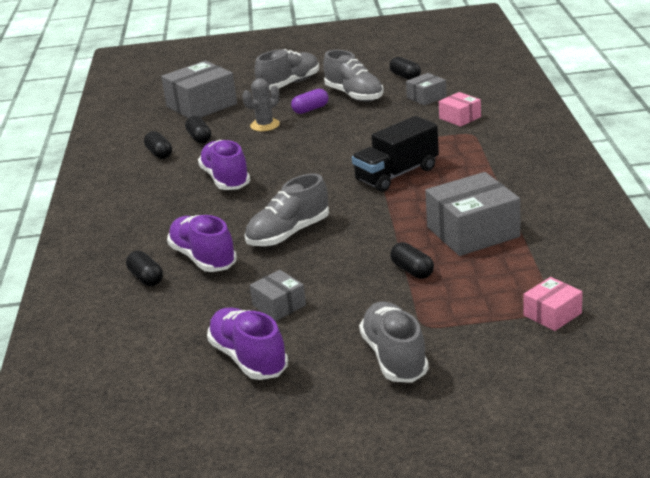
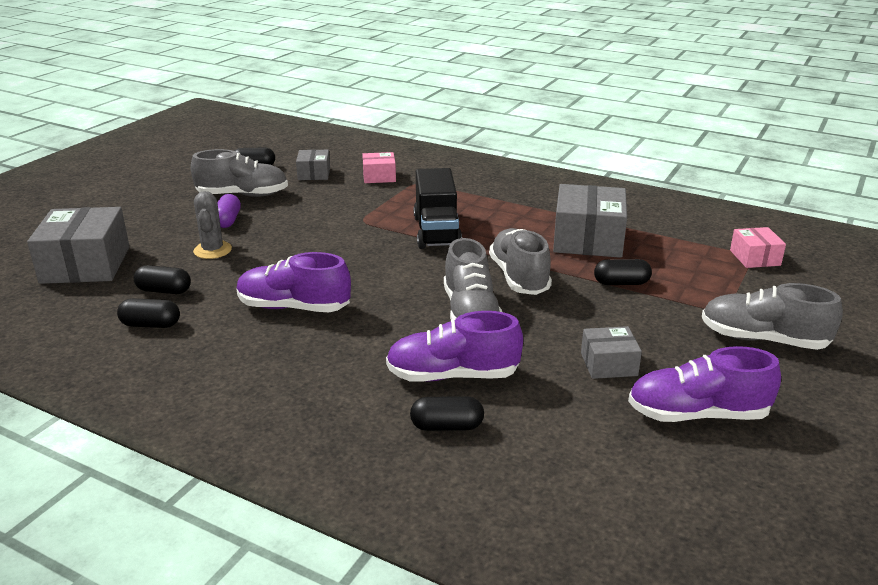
camera: 60 degrees left, 0 degrees up
(289, 84) = (148, 211): grey shoe -> grey shoe (519, 277)

